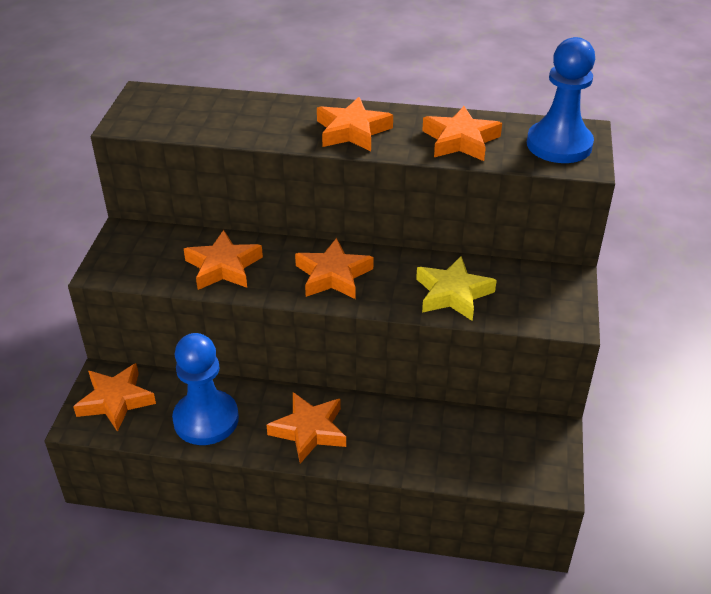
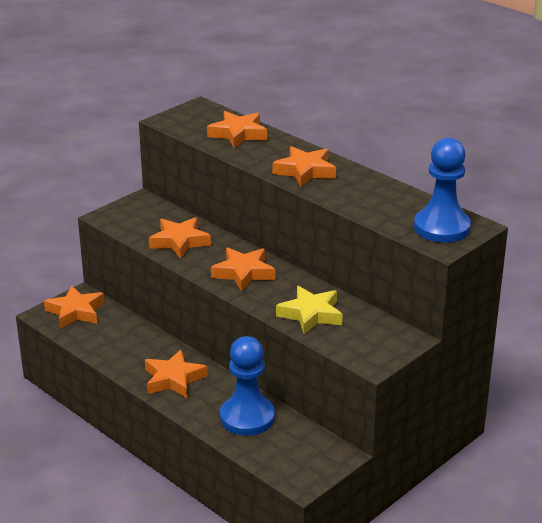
camera: 35 degrees right, 10 degrees down
(206, 419) = (117, 345): blue pawn -> blue pawn (247, 417)
(460, 140) = (372, 201): orange star -> orange star (238, 134)

